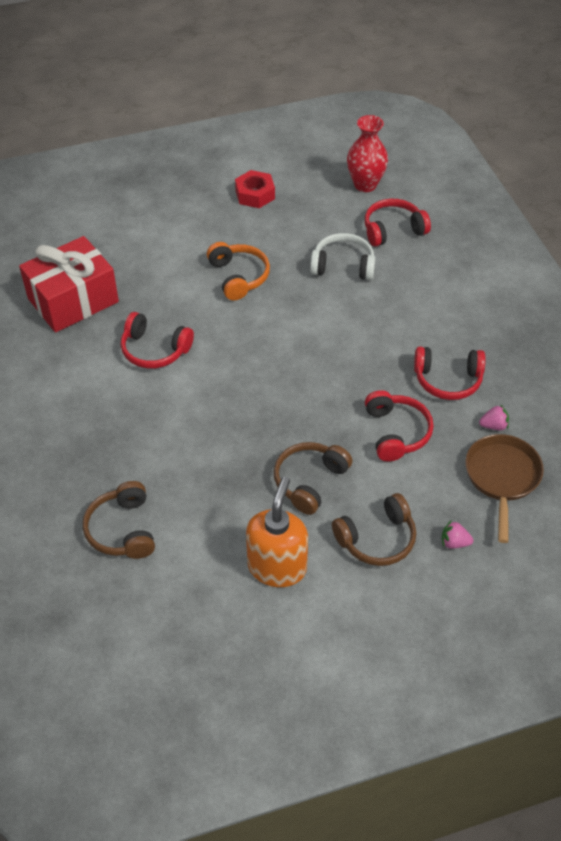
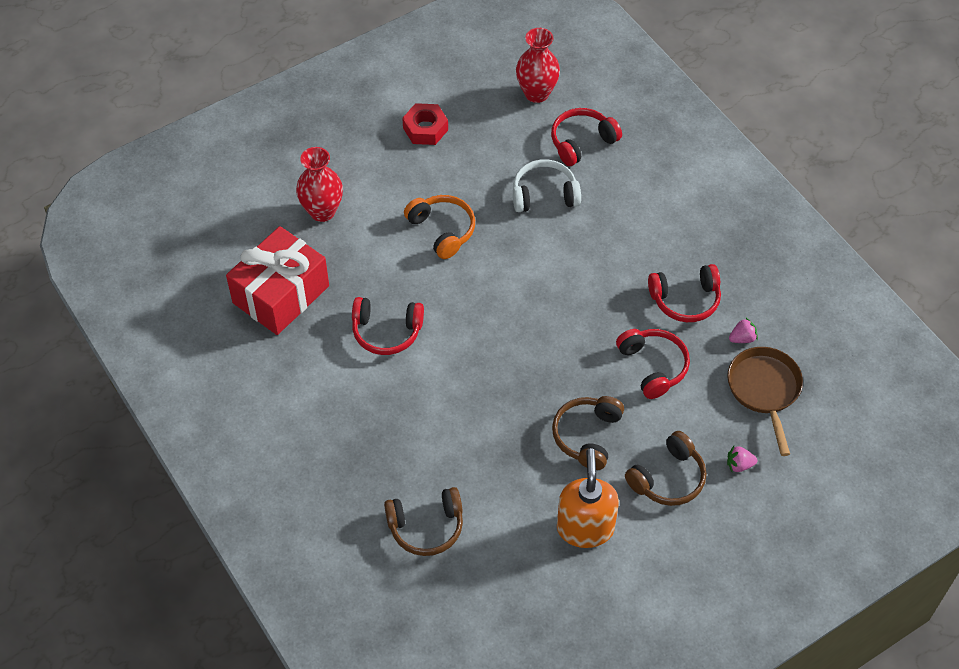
camera: 15 degrees left, 5 degrees up
(122, 530) = (426, 527): brown headphones -> brown headphones turned 75 degrees counterclockwise
(138, 241) = (322, 211): none -> red vase

